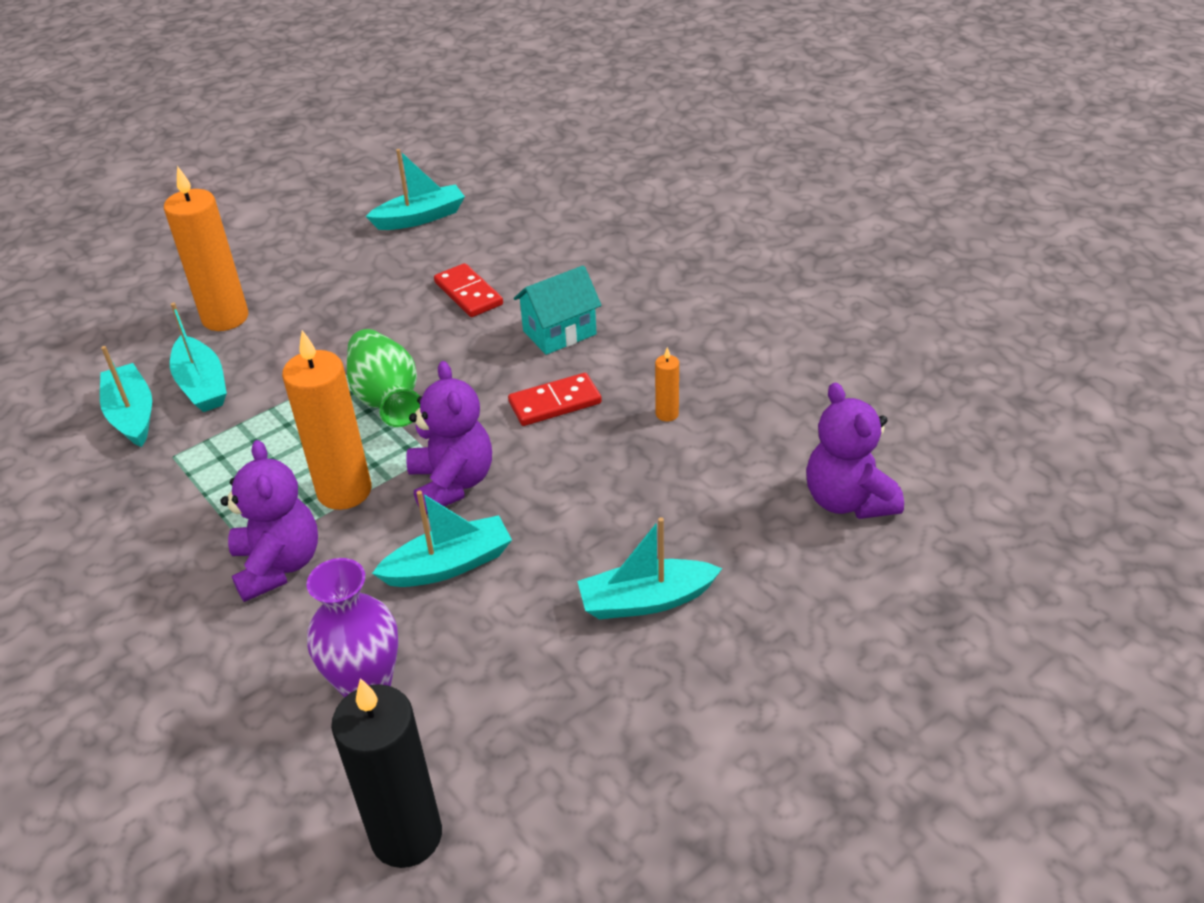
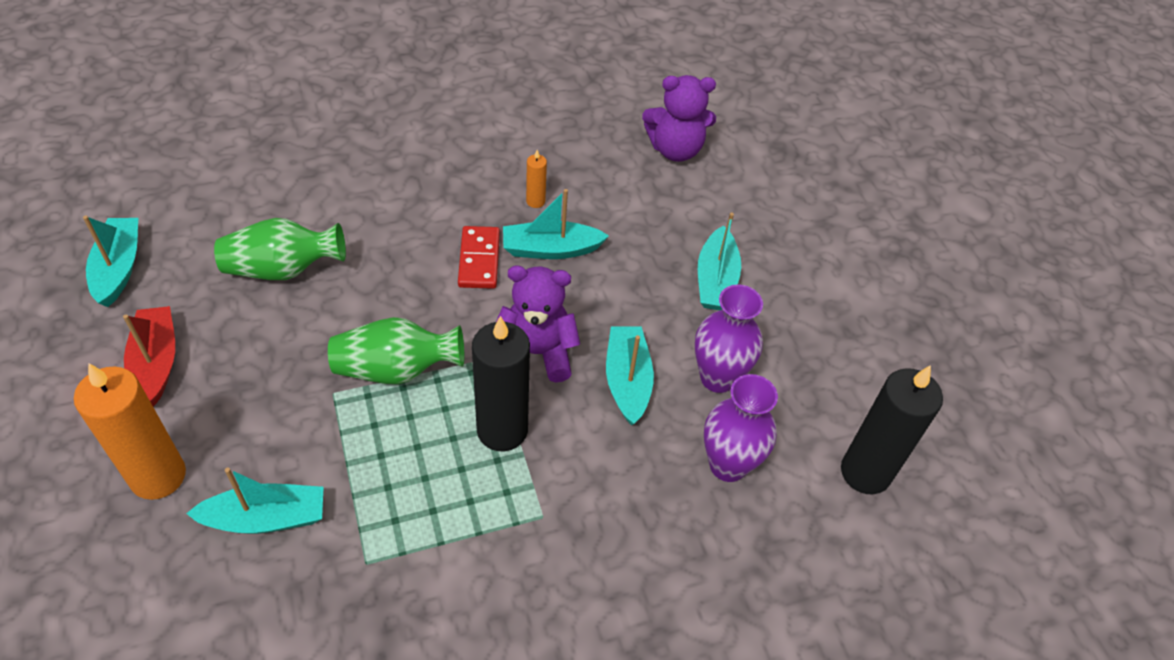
camera: 75 degrees left, 10 degrees up
(132, 415) = (271, 594): turquoise boat -> turquoise boat (551, 249)
(278, 565) = (569, 499): purple teddy bear -> none
(333, 273) = (156, 363): none -> red boat
(344, 491) = (502, 430): orange candle -> black candle
(468, 293) = (283, 269): red domino -> green vase
(491, 643) = (718, 377): none -> purple vase
(559, 332) = (389, 227): turquoise house -> none

